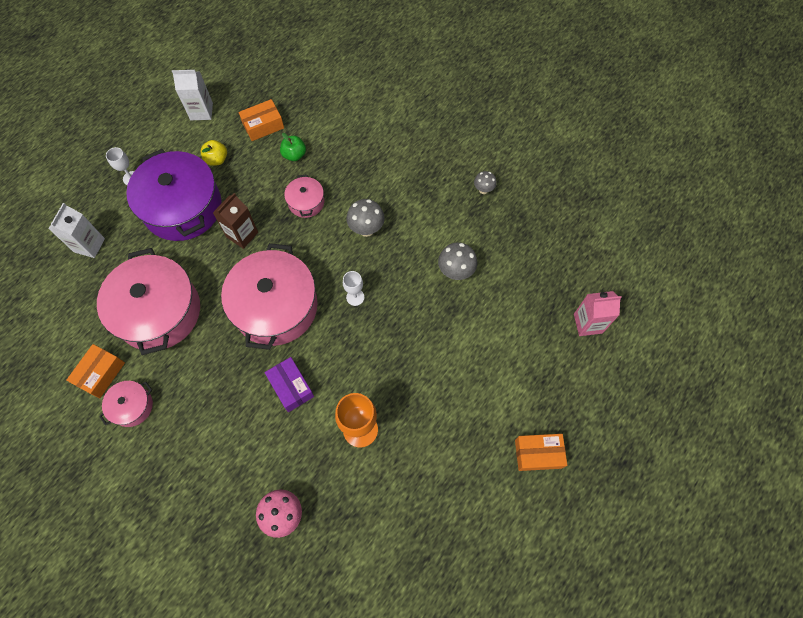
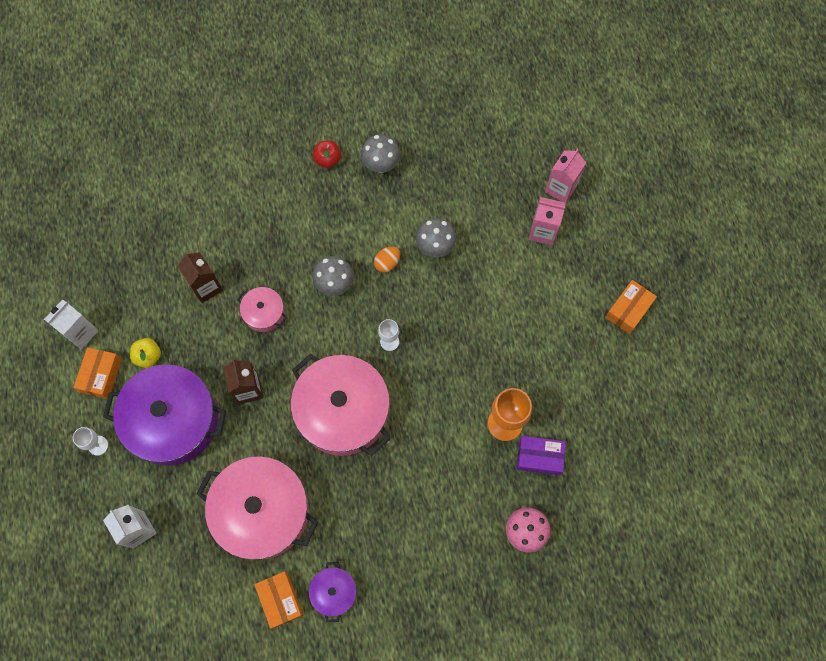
camera: 50 degrees left, 5 degrees up
(132, 406) = (334, 592): pink pot -> purple pot
(263, 126) = (149, 290): orange box -> orange box (101, 375)
(291, 387) = (425, 450): purple box -> purple box (539, 457)
(294, 155) = (206, 287): green apple -> brown carton
(413, 250) = (387, 263): none -> orange egg
(454, 155) = (328, 159): none -> red apple
(483, 190) = (381, 165): grey mushroom -> grey mushroom, size x1.62
(540, 337) = (543, 231): none -> pink carton

